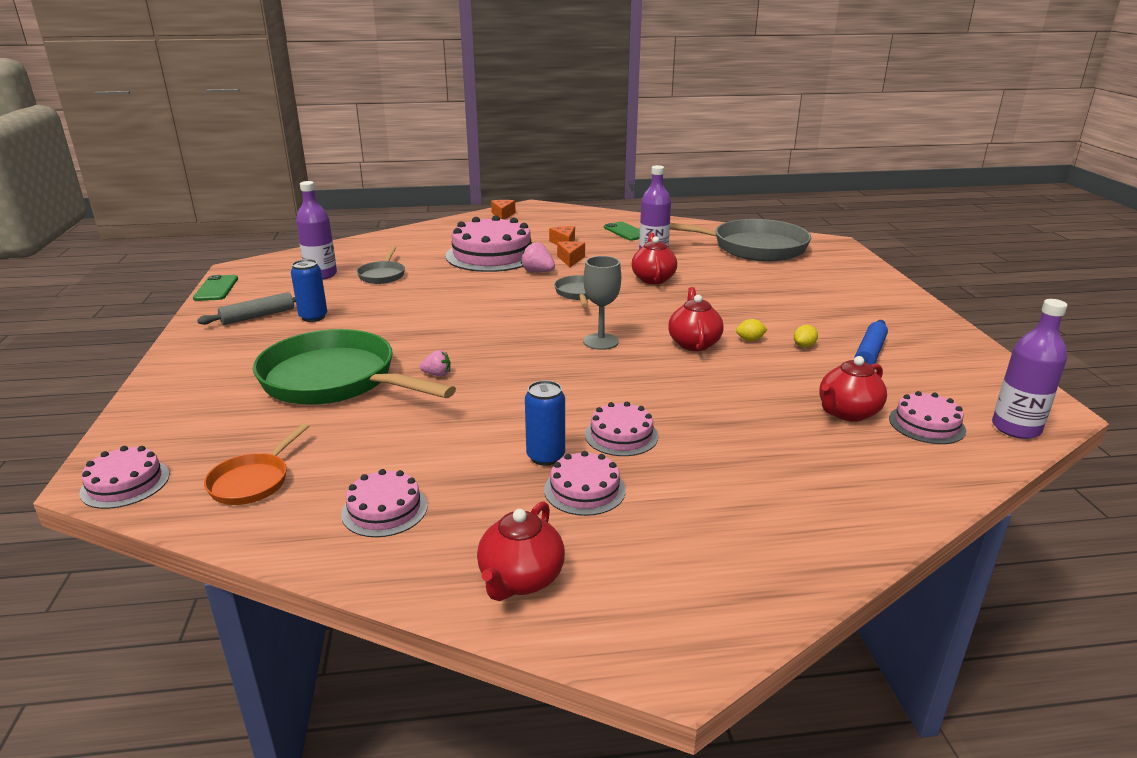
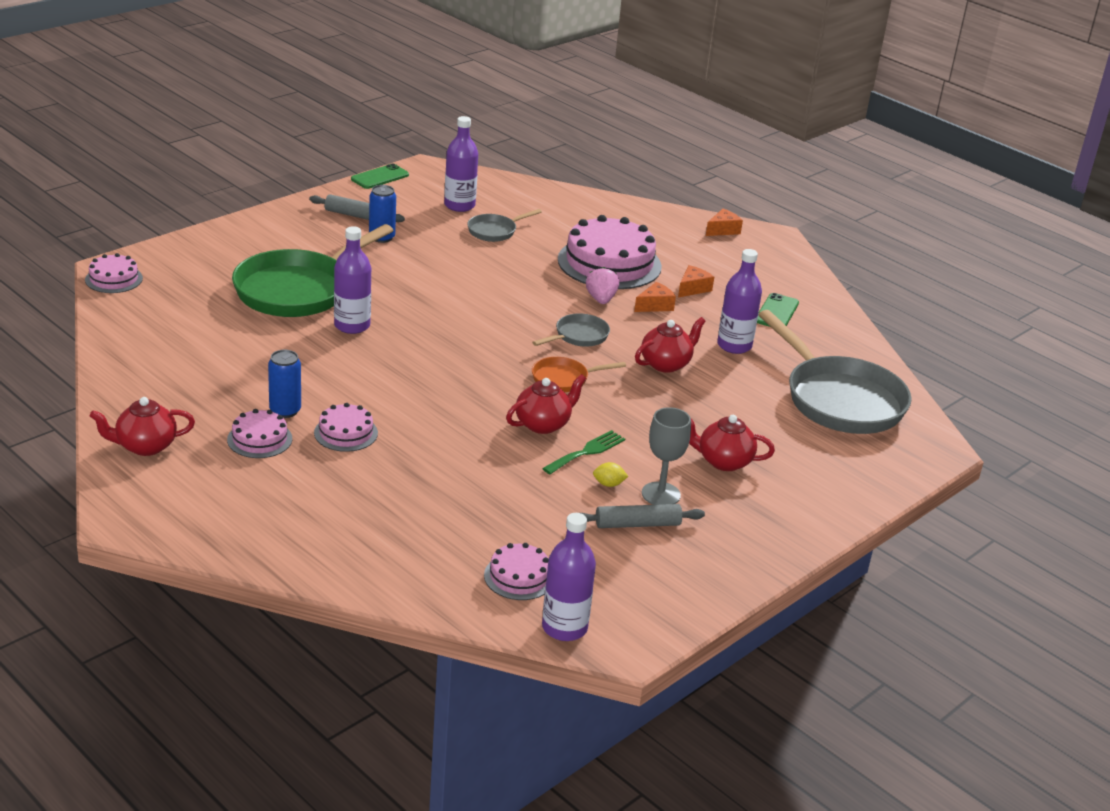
camera: 50 degrees right, 5 degrees up
(253, 481) = (154, 317): orange pan -> orange pan (564, 379)
(335, 380) = (298, 290): green pan -> green pan turned 135 degrees counterclockwise
(384, 509) = (169, 374): pink cake -> none
(437, 374) = (352, 325): pink strawberry -> purple bottle
(601, 341) = (492, 377): grey goblet -> grey goblet (661, 494)
(750, 340) = (587, 452): yellow lemon -> green fork
(847, 413) = (496, 531): red teapot -> red teapot (723, 461)
(870, 353) = (637, 524): blue rolling pin -> grey rolling pin

